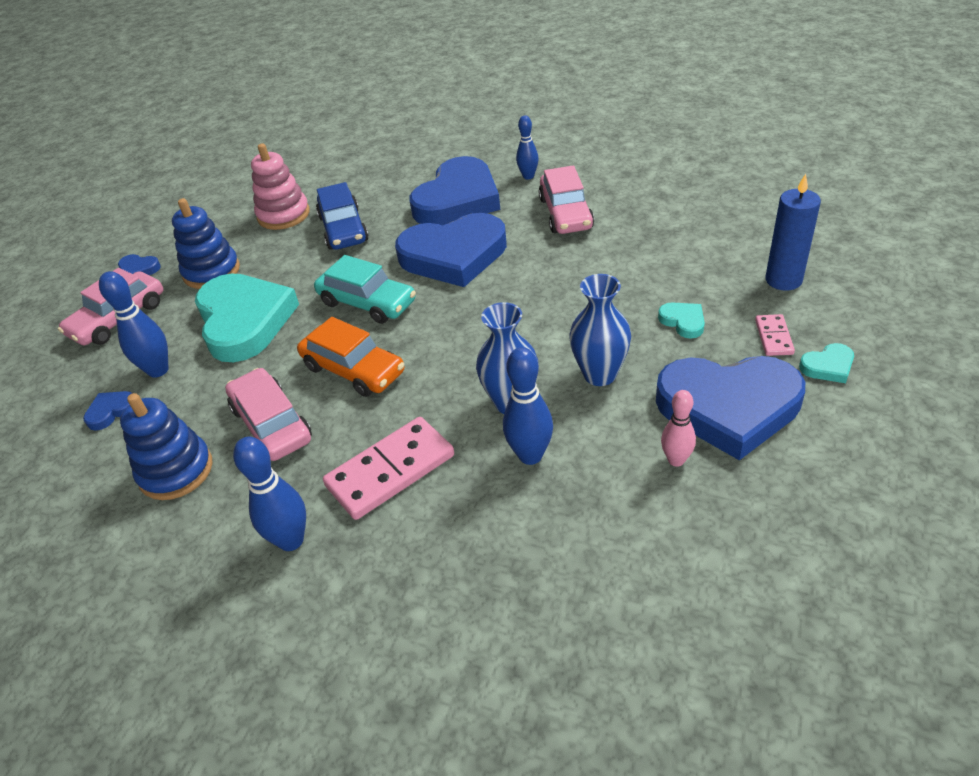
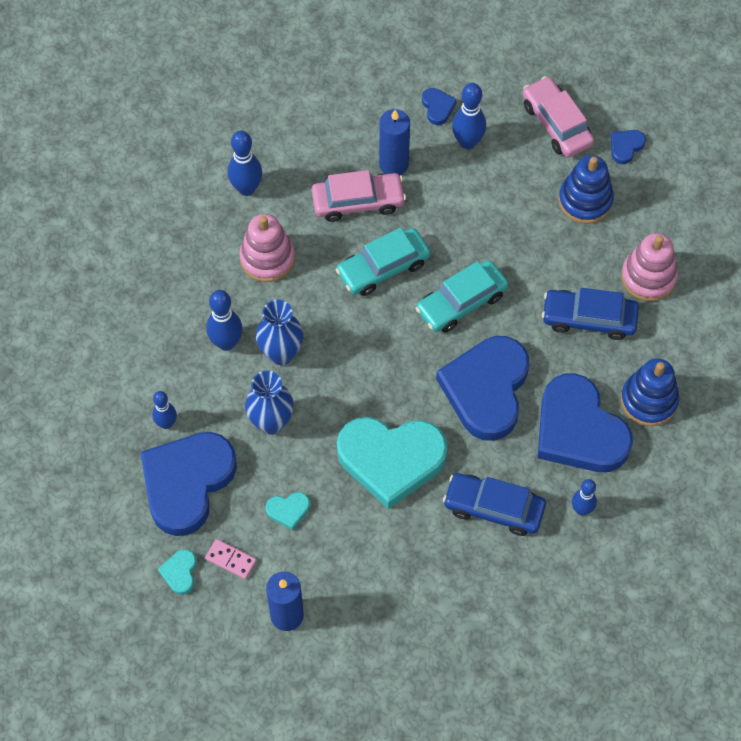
camera: 110 degrees right, 20 degrees up
(176, 471) = (349, 138): blue stacking toy -> blue stacking toy (649, 400)
(206, 416) = (393, 164): none -> blue candle
(244, 321) = (493, 210): turquoise heart -> turquoise heart (391, 460)
(353, 369) = (383, 268): orange car -> turquoise car
(390, 470) = (267, 258): pink domino -> pink stacking toy
(565, 213) = (493, 508): pink car -> blue car
(676, 460) = (166, 423): pink bowling pin -> blue bowling pin

